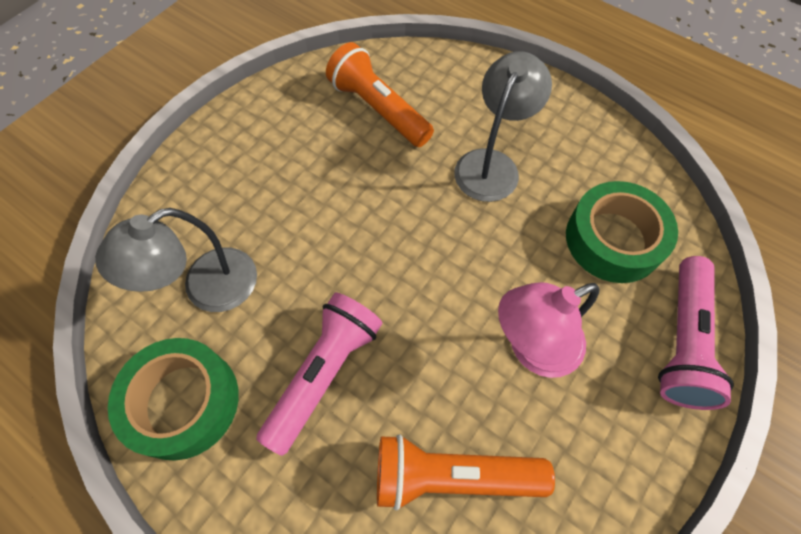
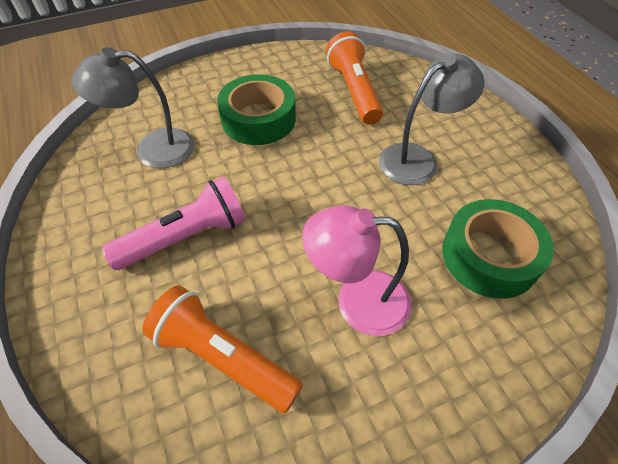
camera: 30 degrees right, 10 degrees down
(183, 402) = (84, 208): green tape -> green tape (258, 119)
(682, 341) = (504, 367): pink flashlight -> none

